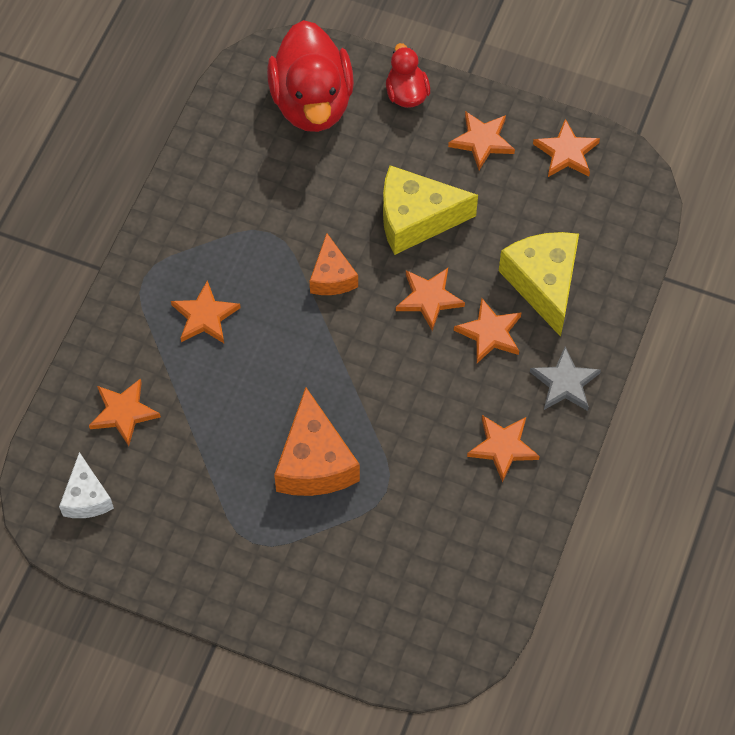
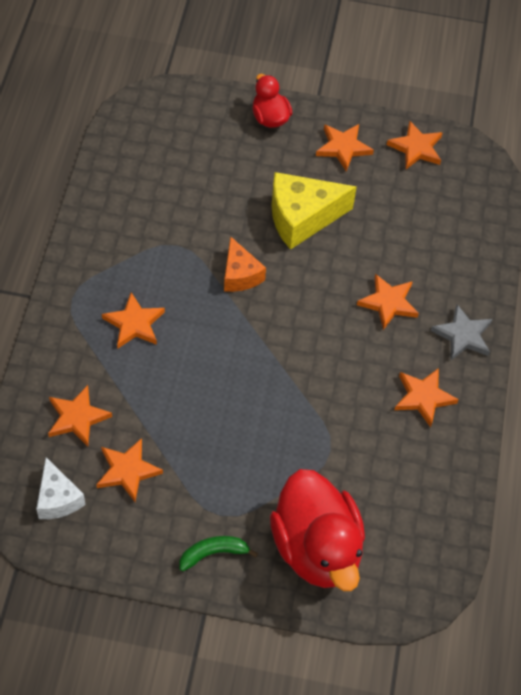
camera: 15 degrees left, 5 degrees down
(237, 582) = (214, 553): none -> green banana
(312, 102) = (190, 134): red duck -> red duck (317, 548)
(314, 462) = (260, 435): orange cheese -> none
(429, 299) = (329, 282): orange star -> orange star (127, 471)
(543, 283) = (424, 256): yellow cheese -> none

